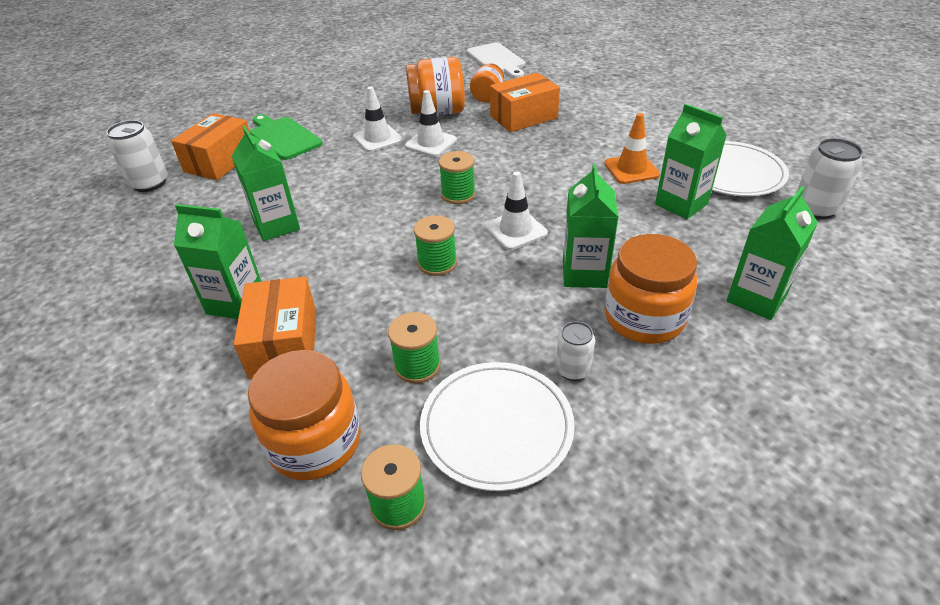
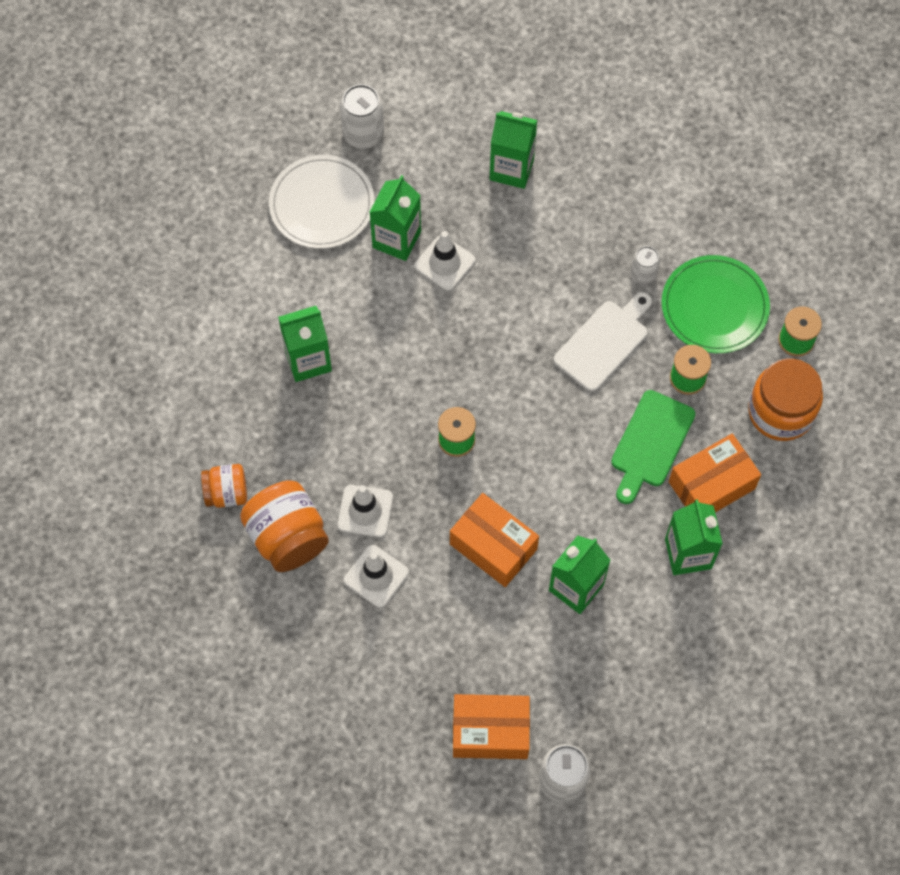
camera: 115 degrees left, 25 degrees up
(283, 137) = (412, 691): green cutting board -> green cutting board (650, 443)
(437, 263) = (568, 414): green spool -> none
(496, 427) = (714, 306): white plate -> green plate
(497, 60) = (106, 523): white cutting board -> white cutting board (604, 342)
(515, 230) = (494, 367): white traffic cone -> white traffic cone (444, 263)
(523, 117) = (268, 432): orange box -> orange box (493, 547)
(584, 273) = (532, 294): green carton -> green carton (308, 360)
(631, 169) = (348, 293): orange traffic cone -> none
(644, 318) = (568, 240): orange jar -> none

